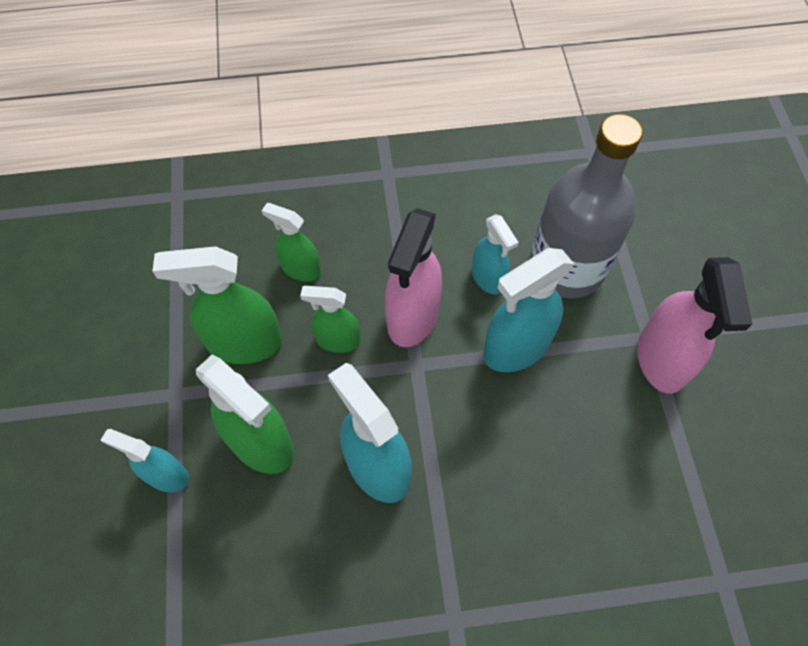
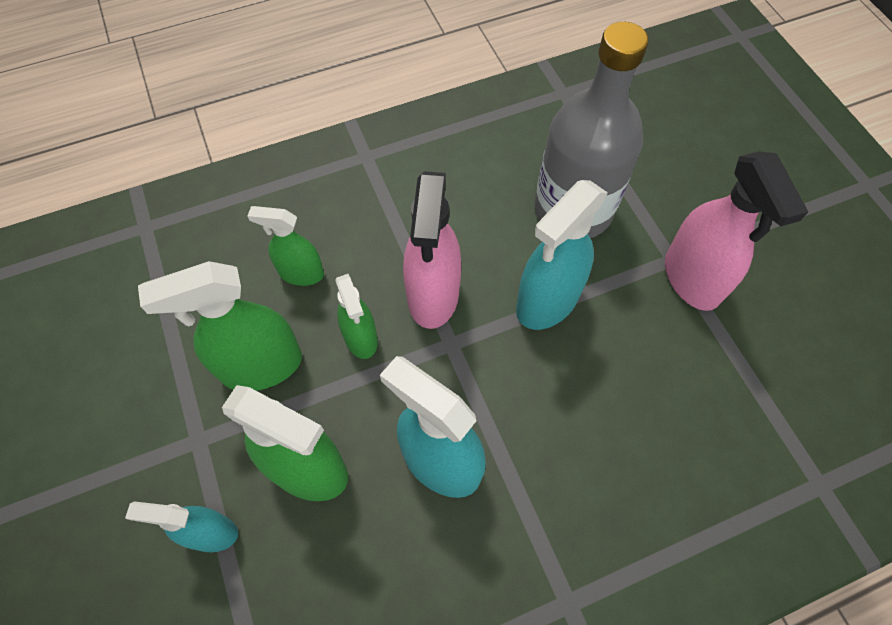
camera: 15 degrees left, 0 degrees up
(337, 340) = (361, 338): green spray bottle -> green spray bottle turned 105 degrees counterclockwise
(488, 278) = (498, 238): turquoise spray bottle -> none

